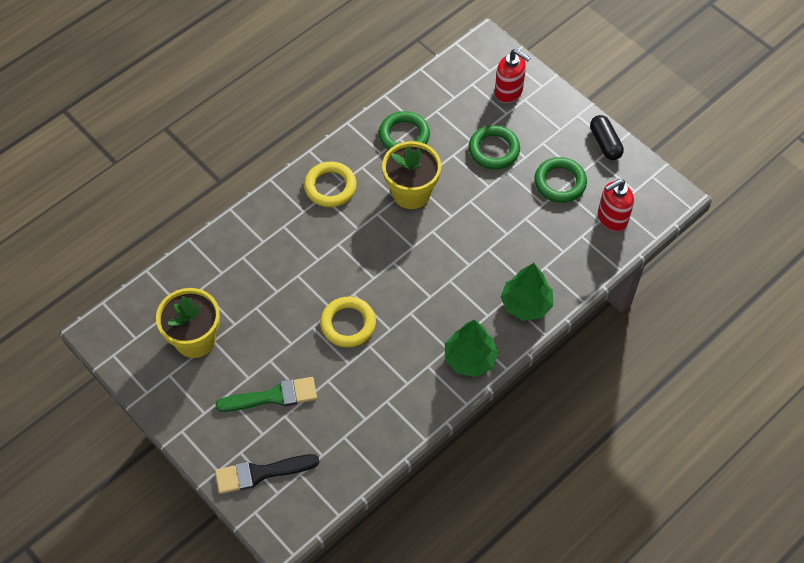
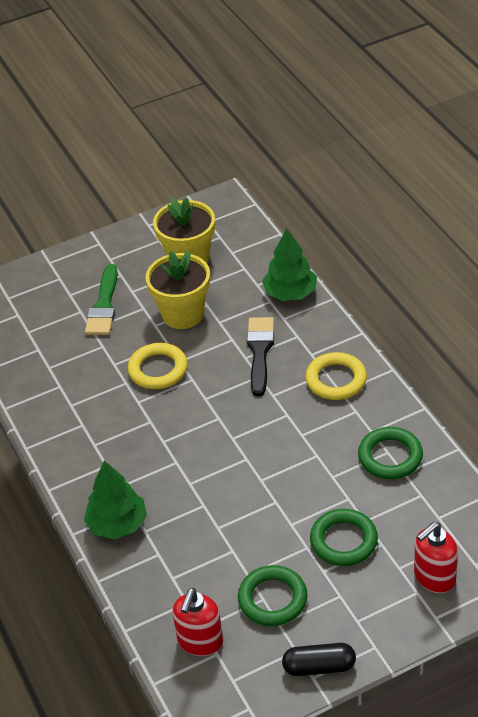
camera: 110 degrees right, 15 degrees down
(260, 473) = (32, 289): black brush -> black brush (260, 352)
(411, 193) = (305, 449): yellow flower pot -> yellow flower pot (183, 314)
(470, 358) = (74, 460): green tree -> green tree (290, 293)
(612, 218) = (200, 642): red soap dispenser -> red soap dispenser turned 150 degrees counterclockwise

